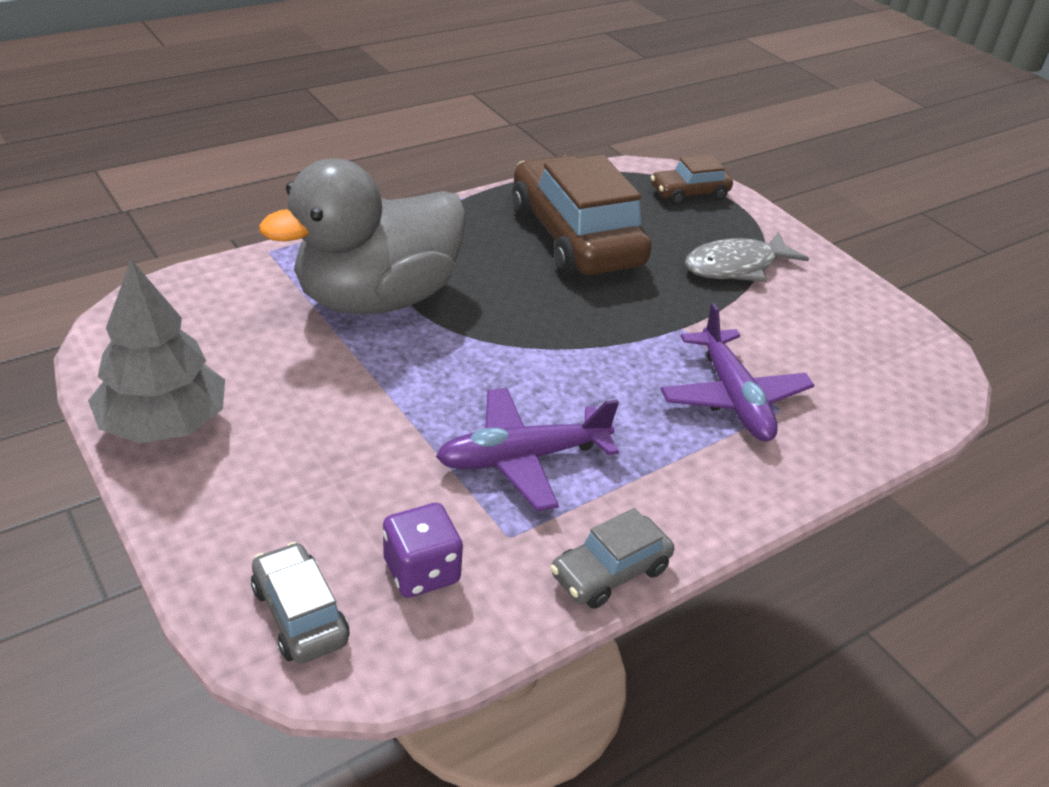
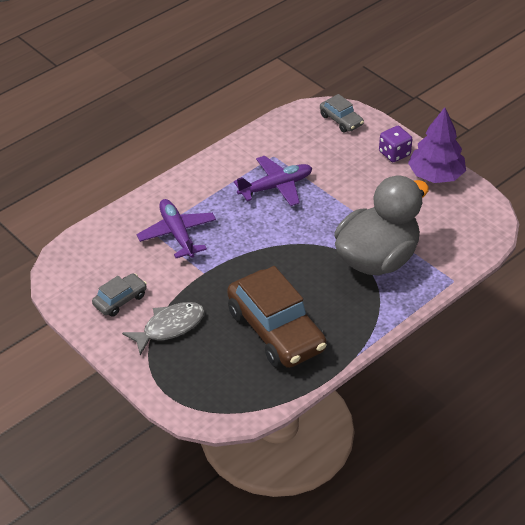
camera: 175 degrees right, 5 degrees up
(164, 424) = (436, 175): grey tree -> purple tree
(421, 571) = (303, 139): purple dice -> purple dice (394, 153)
(610, 572) = (231, 149): grey car -> grey car (120, 300)
(689, 193) = (200, 395): brown car -> none

